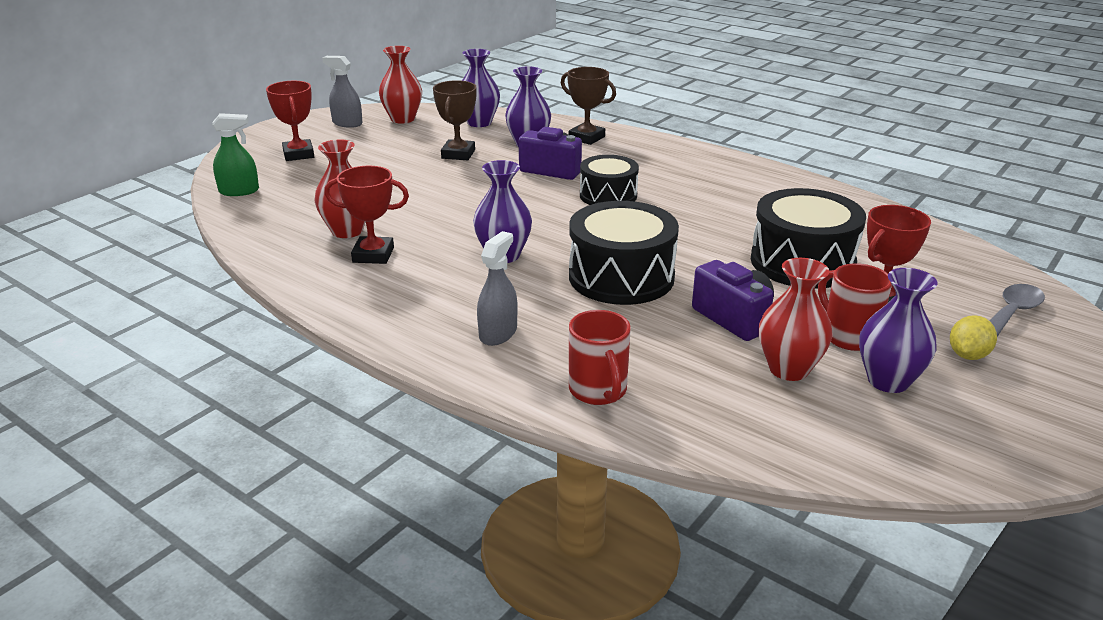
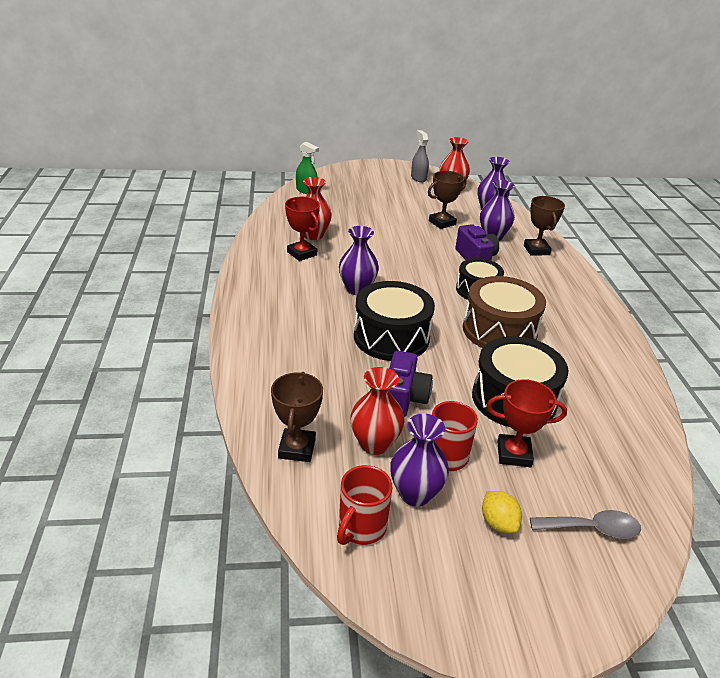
camera: 45 degrees right, 5 degrees up
(298, 154) = (365, 184): red trophy -> none
(498, 333) = (280, 324): grey spray bottle -> none
(598, 391) = (266, 382): red mug -> red mug (361, 528)
(689, 218) = (499, 331): none -> brown drum
(745, 423) = (297, 448): none -> brown trophy
(967, 355) = (498, 523): yellow lemon -> yellow lemon turned 75 degrees clockwise

